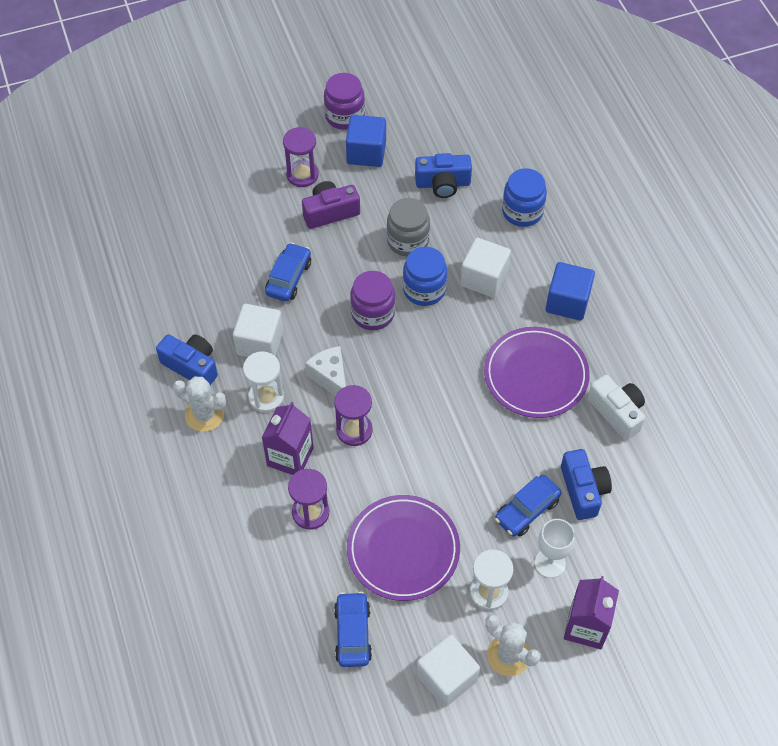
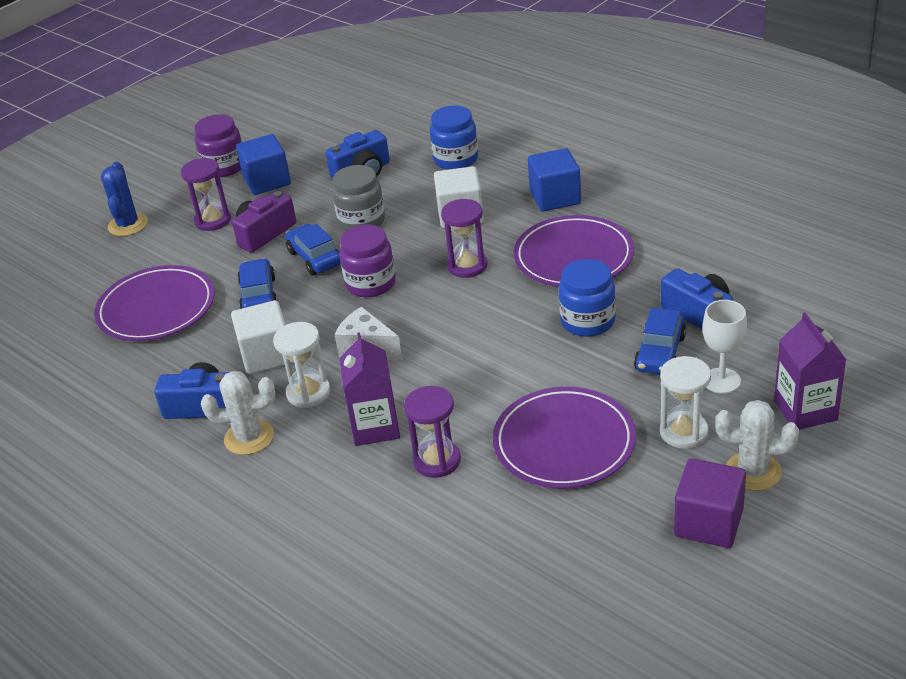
camera: 25 degrees left, 20 degrees down
(213, 248) = (156, 308): none -> purple plate
(240, 143) = (128, 225): none -> blue cactus
(352, 633) = (573, 538): blue car -> blue car (315, 258)
(354, 430) = (427, 375): purple hourglass -> purple hourglass (467, 266)
(424, 289) = (408, 246): blue jar -> blue jar (587, 321)
(447, 677) = (708, 522): white cube -> purple cube
(617, 412) = (675, 248): white camera -> none

